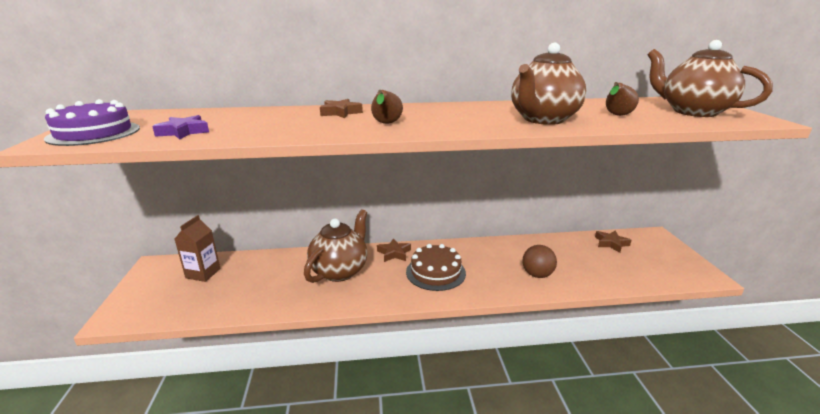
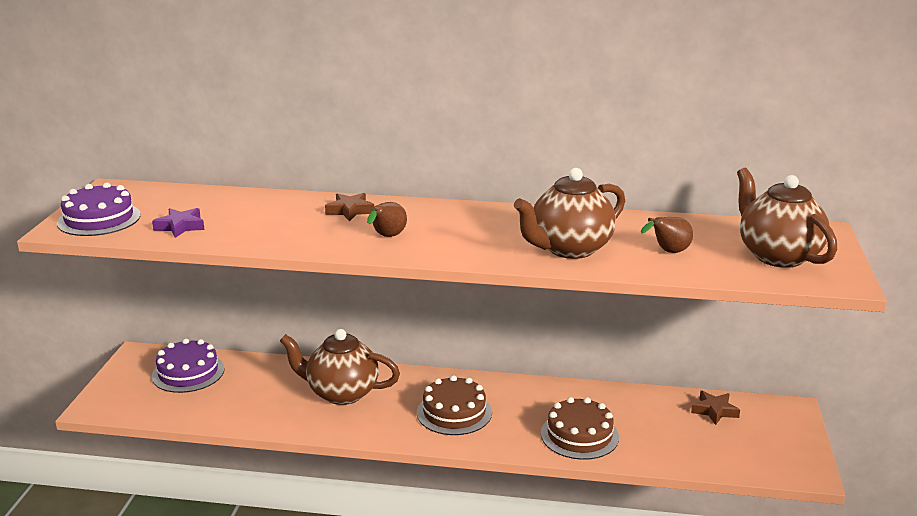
camera: 15 degrees right, 0 degrees up
(203, 273) = (188, 372): brown carton -> purple cake
(340, 271) = (341, 393): brown teapot -> brown teapot turned 120 degrees counterclockwise
(394, 253) = (415, 381): brown star -> none
(537, 275) = (579, 435): brown ball -> brown cake

